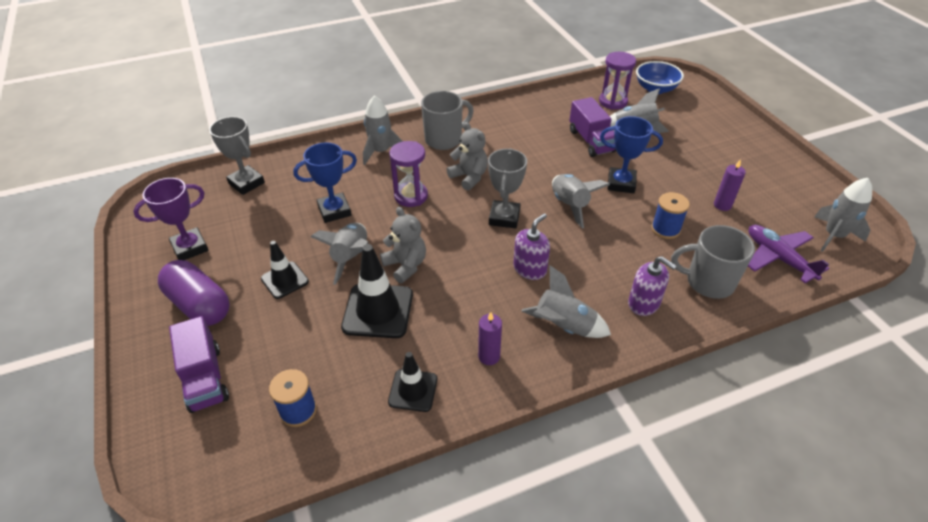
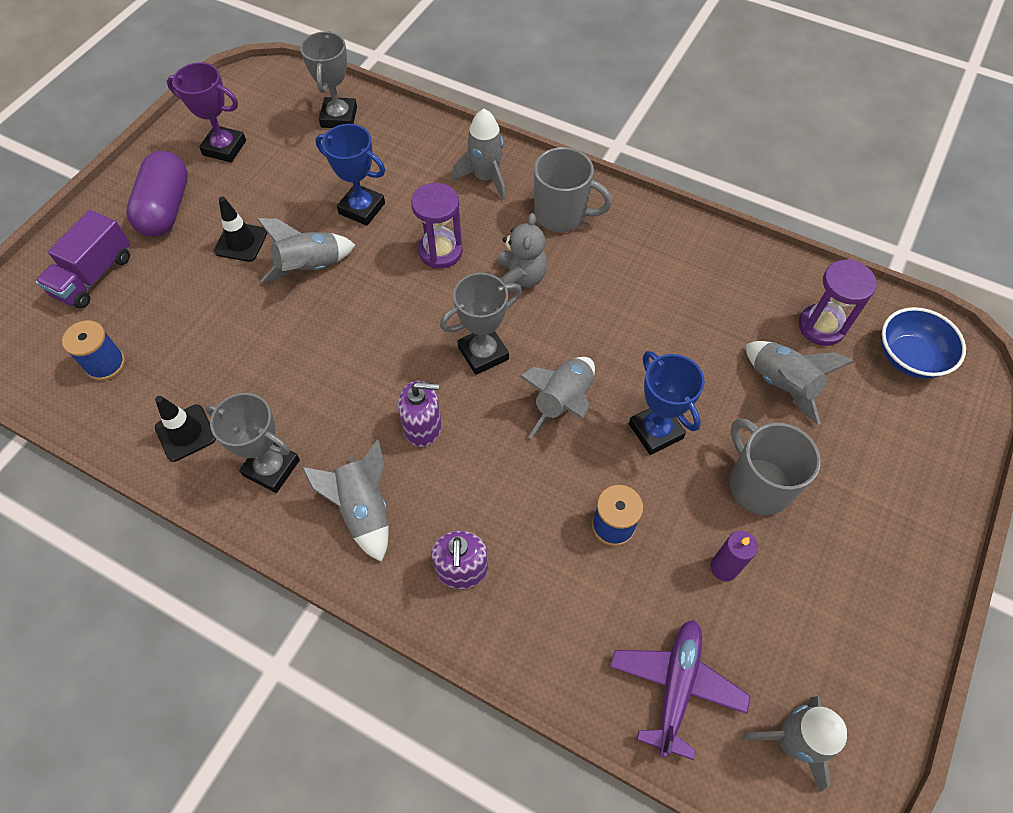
camera: 50 degrees right, 15 degrees up
(378, 311) = (259, 338): black traffic cone -> none
(405, 265) = (336, 318): grey teddy bear -> none
(489, 356) = (271, 467): purple candle -> grey trophy
(591, 141) = (709, 352): purple truck -> none
(708, 282) = (556, 622): grey mug -> grey mug (758, 484)

